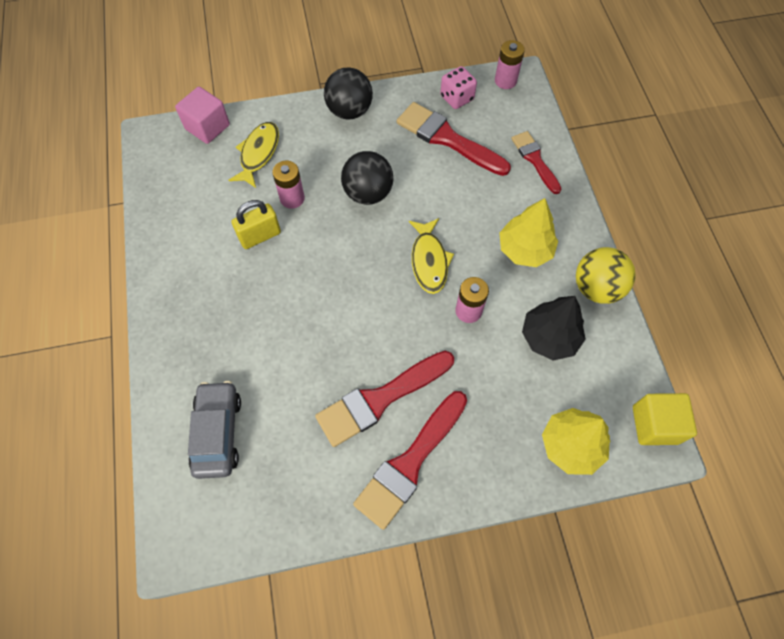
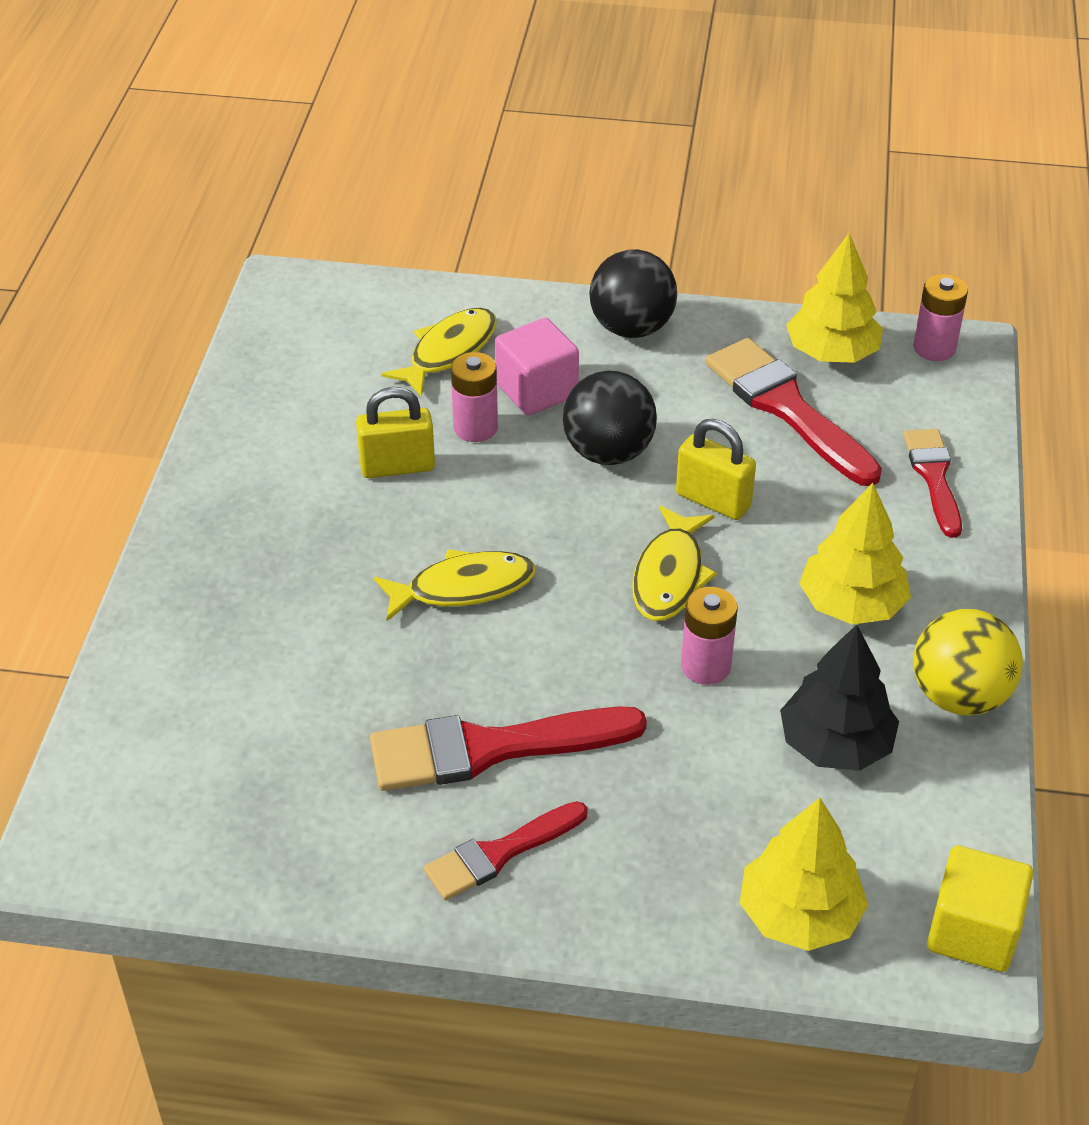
camera: 20 degrees right, 20 degrees down
(207, 127) = (382, 295): pink cube -> pink cube (537, 390)
(218, 432) = (203, 717): grey car -> none
(326, 303) = (463, 588): none -> yellow fish
(410, 463) = (499, 853): red brush -> red brush, size x0.62
(433, 207) = (713, 500): none -> yellow padlock
(456, 98) = (832, 353): pink dice -> yellow tree

